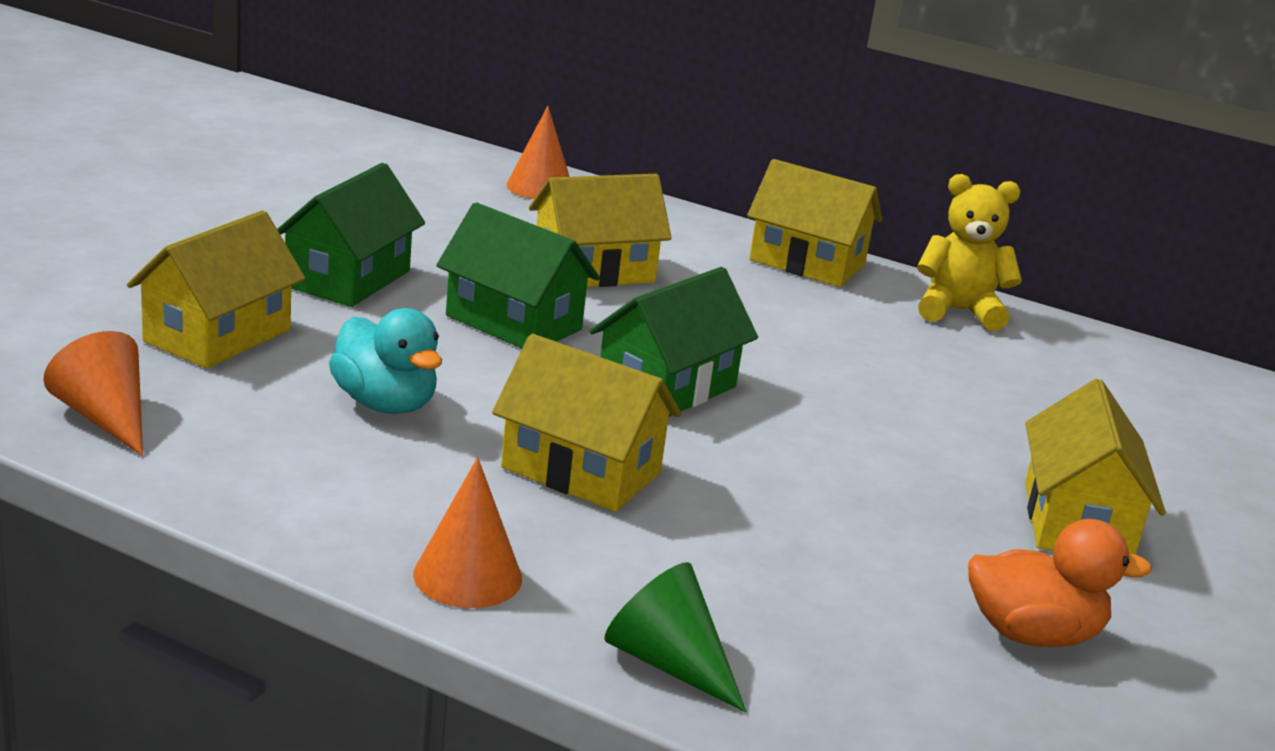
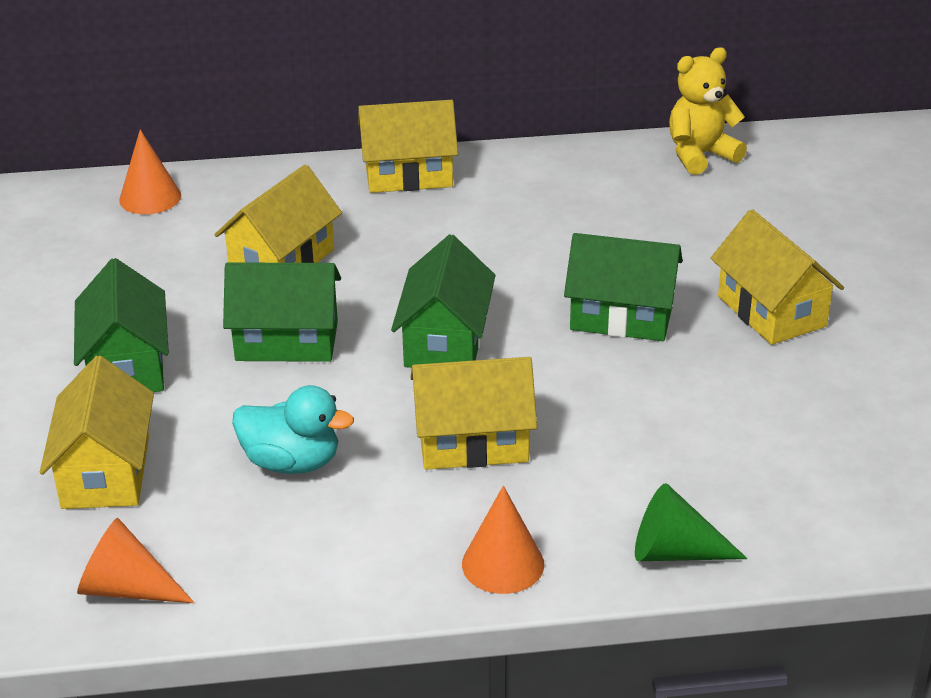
camera: 30 degrees left, 10 degrees up
(886, 450) = (621, 316): none -> green house
(958, 311) = (543, 168): yellow teddy bear -> yellow teddy bear (700, 155)
(1032, 634) = (826, 410): orange duck -> none

